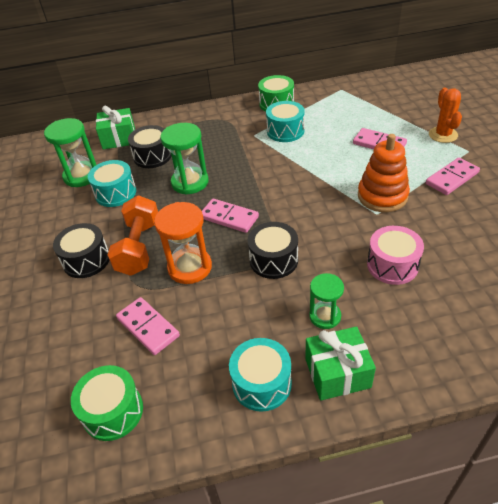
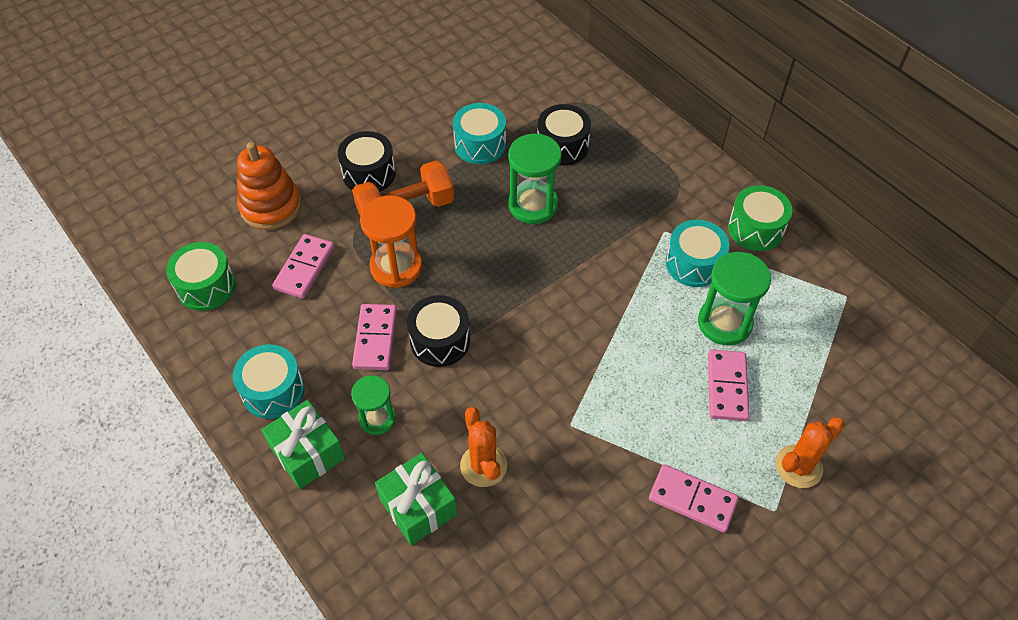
camera: 60 degrees right, 10 degrees up
(81, 176) = (493, 99): green hourglass -> green hourglass (724, 323)
(119, 138) = (579, 96): green gift -> green gift (418, 507)
(229, 217) = (490, 270): pink domino -> pink domino (375, 339)
(382, 196) = (609, 421): orange stacking toy -> orange stacking toy (271, 206)
(392, 265) = (483, 465): pink drum -> orange cactus

